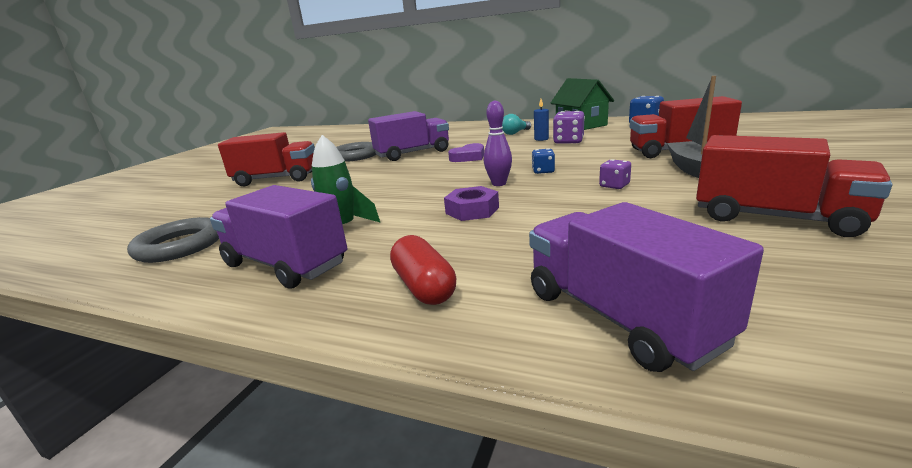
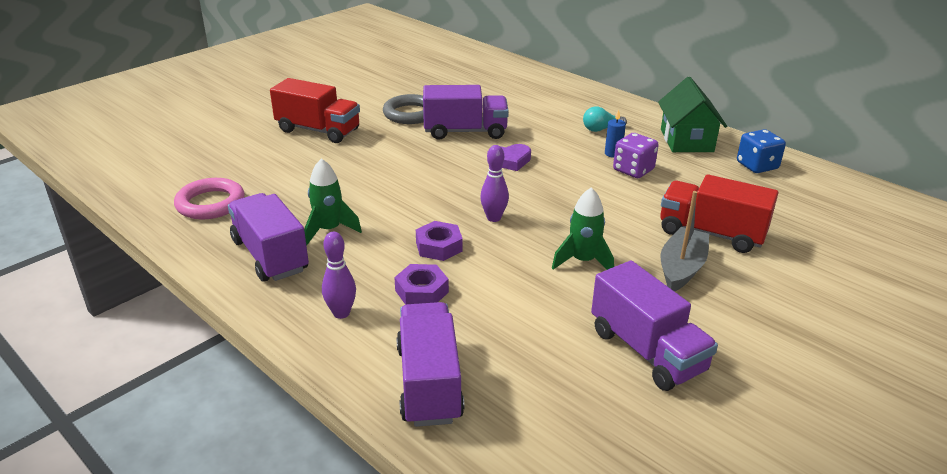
camera: 20 degrees right, 10 degrees up
(180, 246) = (210, 203): grey ring -> pink ring
(424, 286) = (341, 313): red capsule -> purple bowling pin
(496, 242) = (421, 291): none -> purple nut
(543, 171) = (550, 214): blue dice -> none
(614, 185) = (583, 261): purple dice -> green rocket
(775, 218) = (647, 351): red truck -> purple truck

